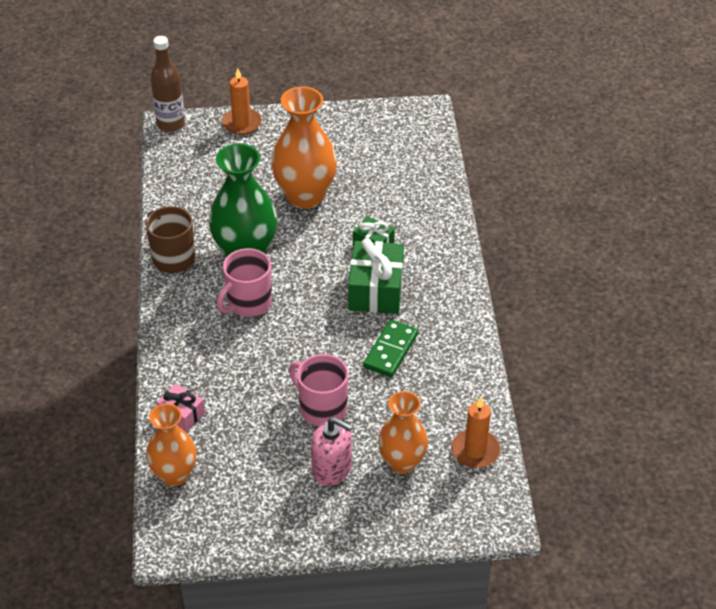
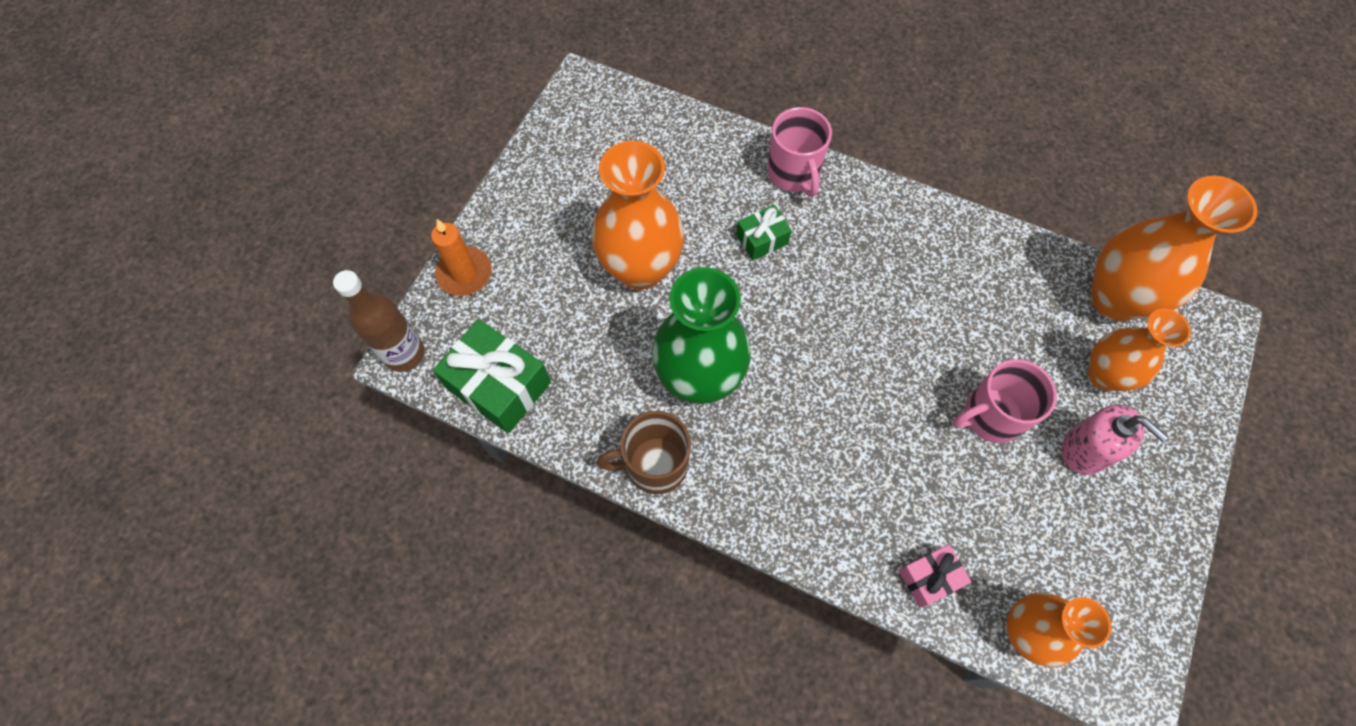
camera: 60 degrees left, 20 degrees up
(248, 303) = (783, 414): pink mug -> pink mug (793, 173)
(332, 469) = (1085, 450): pink soap dispenser -> pink soap dispenser turned 75 degrees clockwise
(376, 290) = (835, 273): green gift -> green gift (499, 385)
(391, 350) = (936, 304): green domino -> none
(475, 451) = (1115, 299): orange candle -> orange vase

